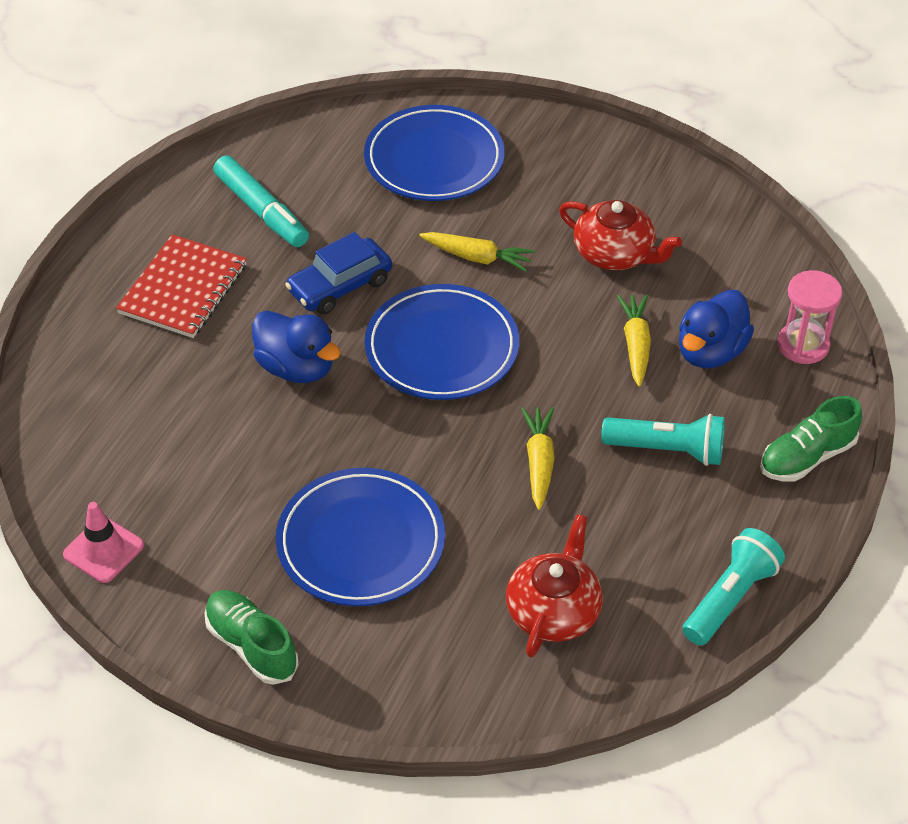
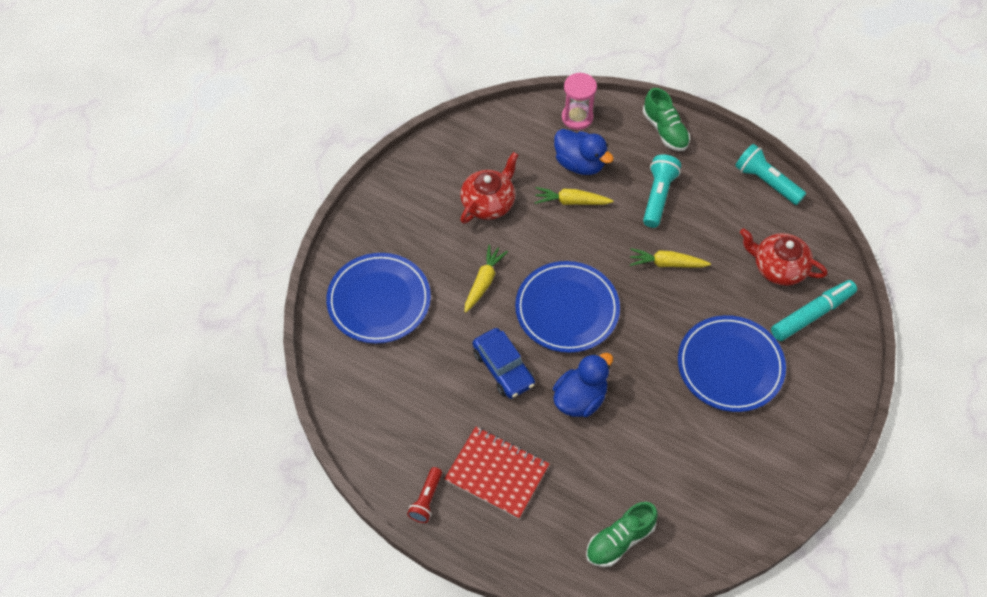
camera: 85 degrees left, 10 degrees up
(103, 550) = (739, 522): pink traffic cone -> none
(148, 227) = (426, 500): none -> red flashlight
(252, 646) = (811, 430): green shoe -> green shoe (620, 540)
(262, 211) = (419, 418): turquoise marker -> turquoise marker (812, 314)

